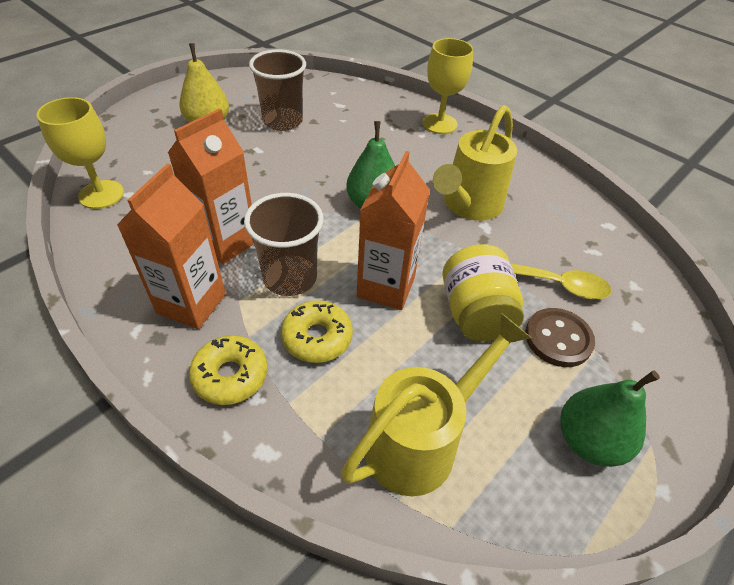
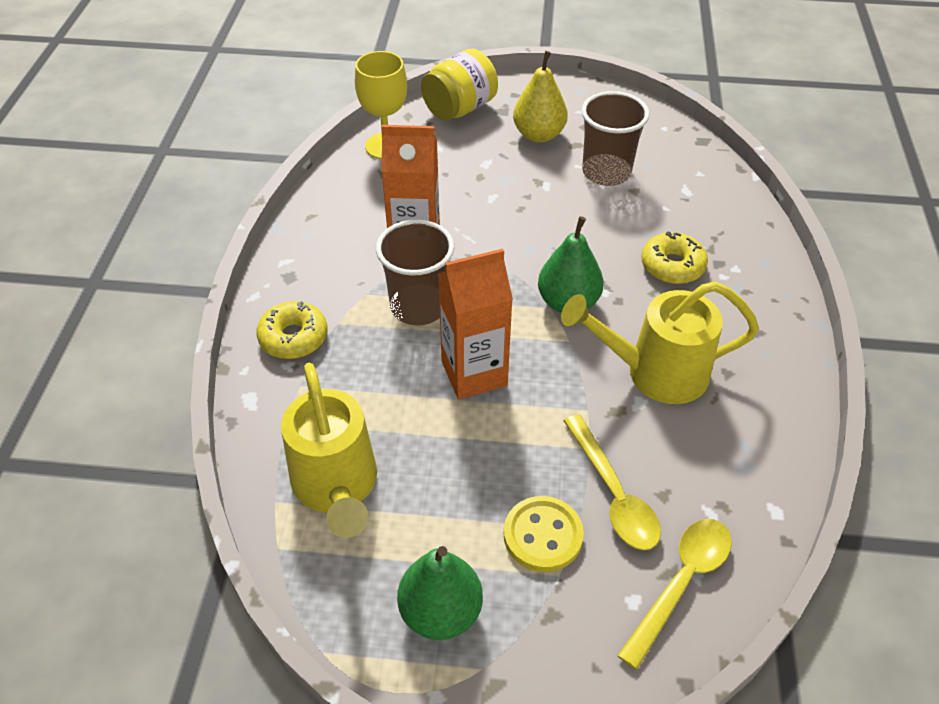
camera: 55 degrees right, 0 degrees up
(191, 303) = (335, 271): orange carton -> none
(317, 337) = (374, 363): yellow donut -> yellow donut (672, 266)
(421, 440) = (337, 487): yellow watering can -> yellow watering can turned 60 degrees clockwise
(439, 124) = (763, 278): yellow goblet -> none
(475, 314) = (509, 454): yellow jar -> yellow jar (460, 108)
(558, 339) = (543, 535): brown button -> yellow button
(636, 296) = (681, 583): none -> yellow spoon

